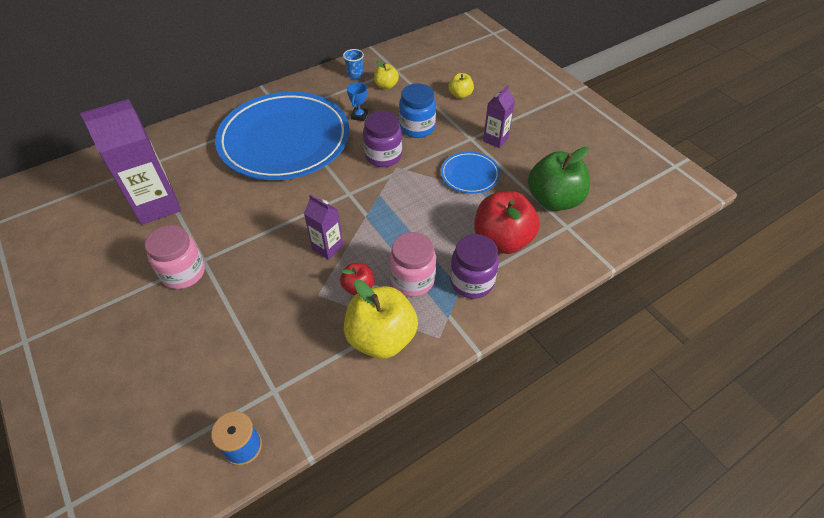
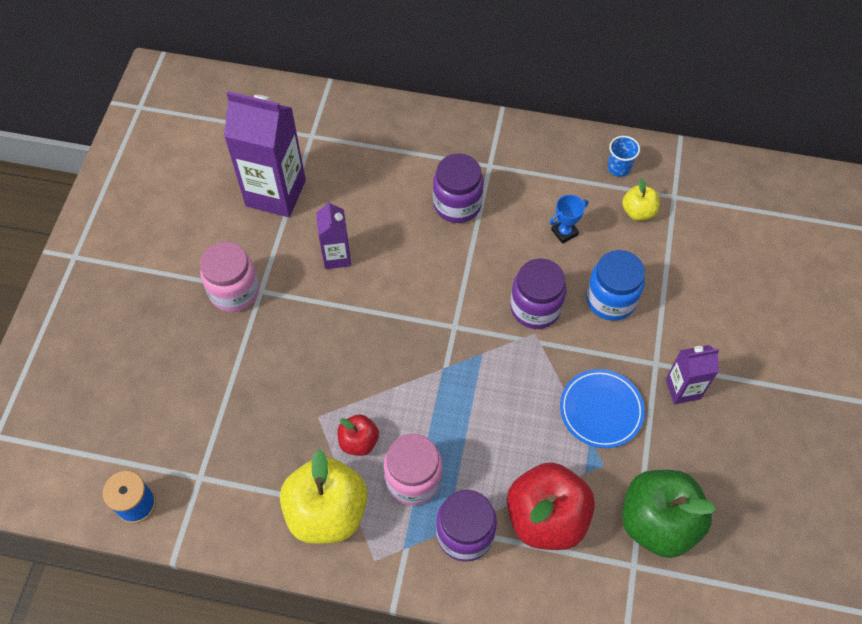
camera: 45 degrees right, 10 degrees up
(284, 140) = (457, 204): blue plate -> purple jar
(327, 247) = (374, 373): purple carton -> purple carton (336, 256)
(460, 95) = (711, 293): yellow apple -> none

